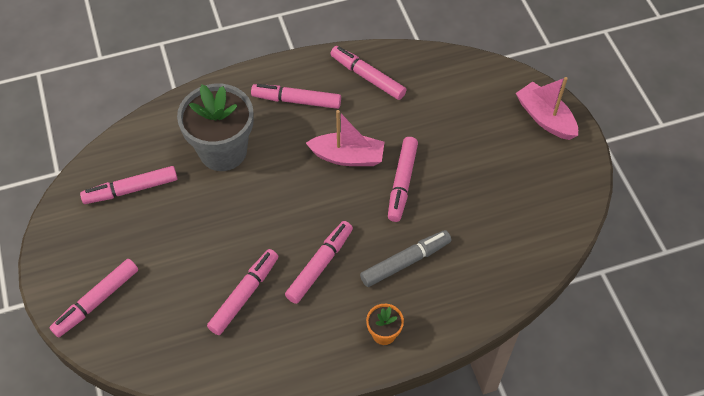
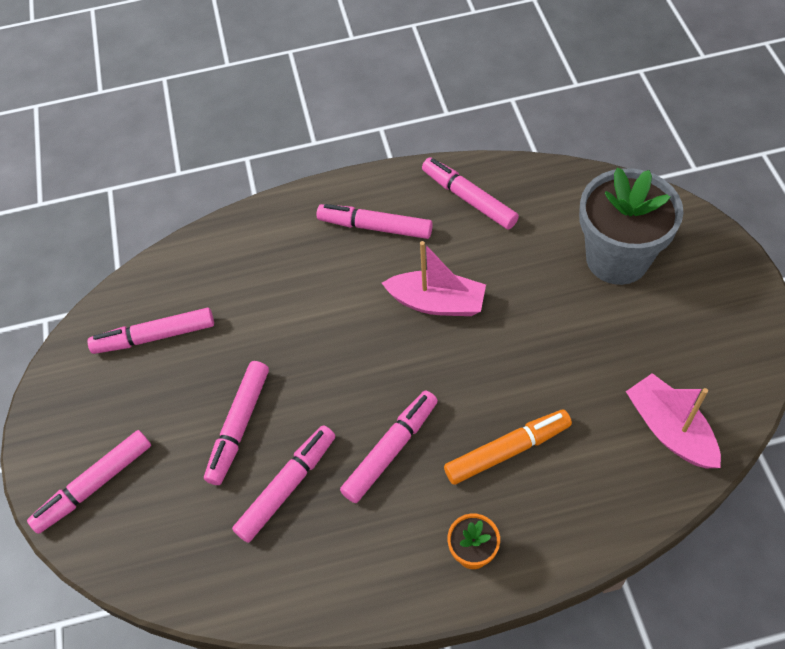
camera: 10 degrees right, 0 degrees up
(223, 151) = (276, 290): grey flower pot -> grey flower pot (617, 259)
(402, 183) = (507, 340): pink marker -> pink marker (239, 426)
(405, 262) = (507, 451): grey marker -> orange marker
(545, 118) = (704, 259): pink boat -> pink boat (669, 429)

